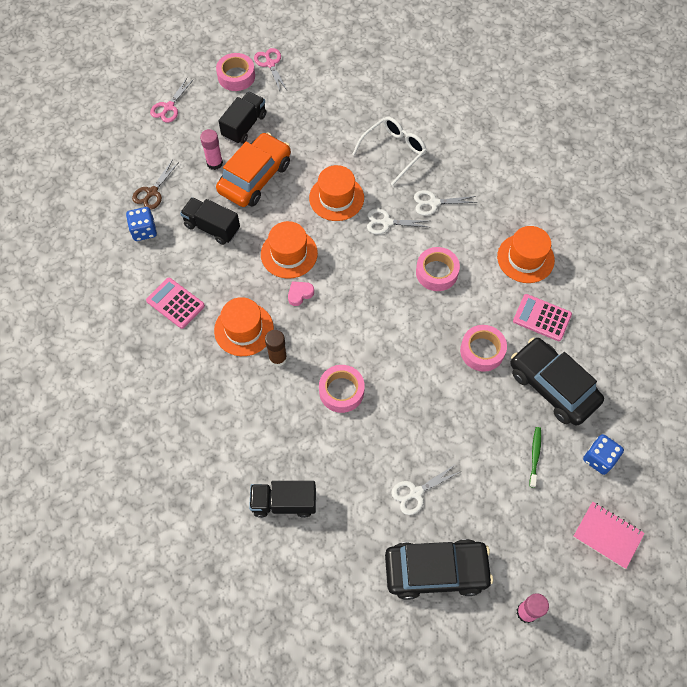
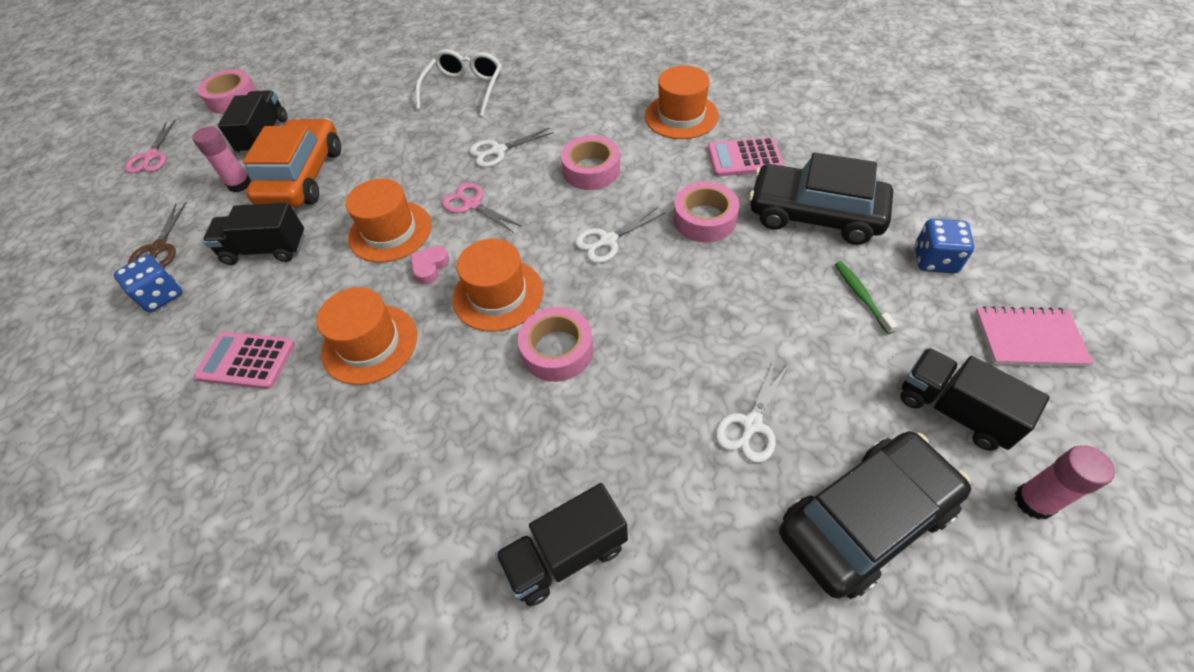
camera: 25 degrees left, 10 degrees down
(270, 64) = (271, 74): pink scissors -> pink scissors (472, 204)
(278, 358) = (440, 355): brown glue stick -> none
(336, 198) = (421, 154): orange hat -> orange hat (498, 294)
(433, 203) = (541, 112): white scissors -> white scissors (607, 240)
(528, 547) = (954, 410): none -> black truck

